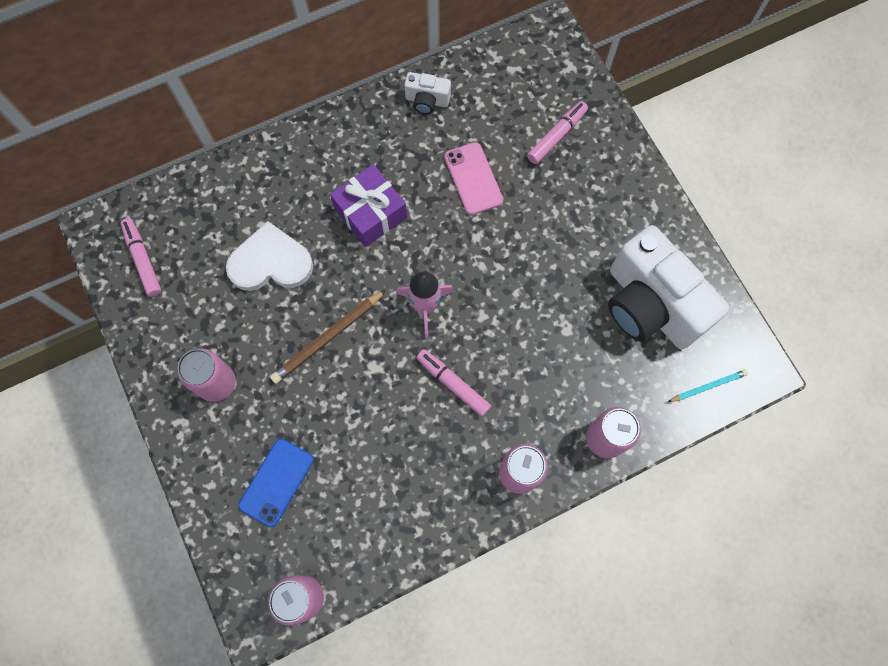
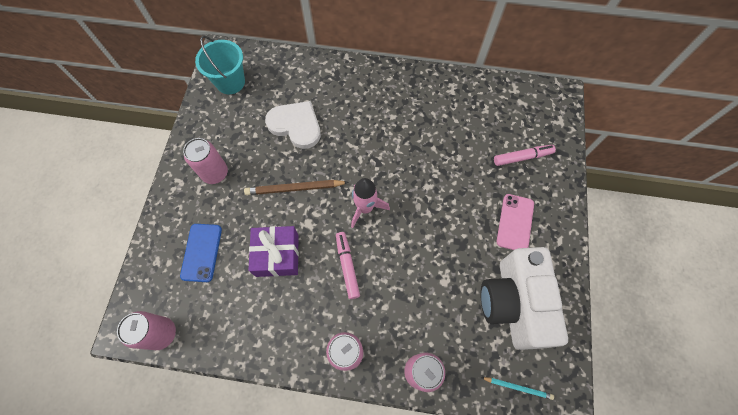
camera: 35 degrees right, 5 degrees down
(143, 260) = (230, 82): pink marker -> turquoise bucket
(276, 482) = (201, 252): blue phone -> blue phone turned 60 degrees counterclockwise
(370, 213) = (373, 133): purple gift -> purple gift (277, 255)
(427, 101) = (454, 90): white camera -> none
(473, 178) = (450, 151): pink phone -> pink phone (515, 222)

